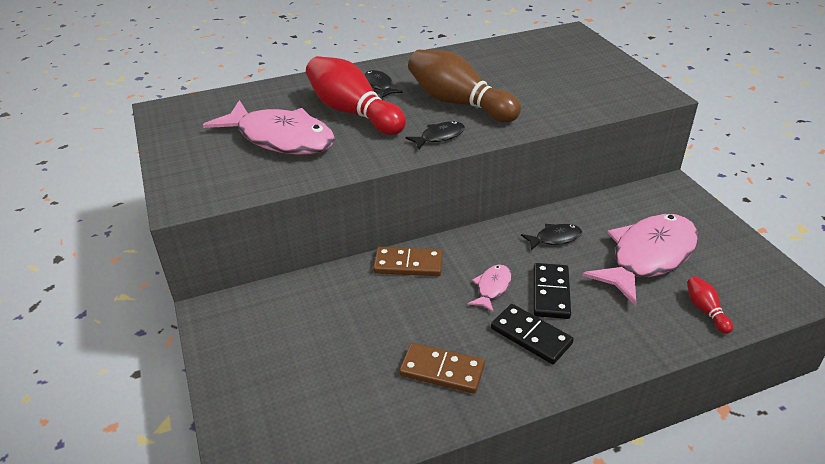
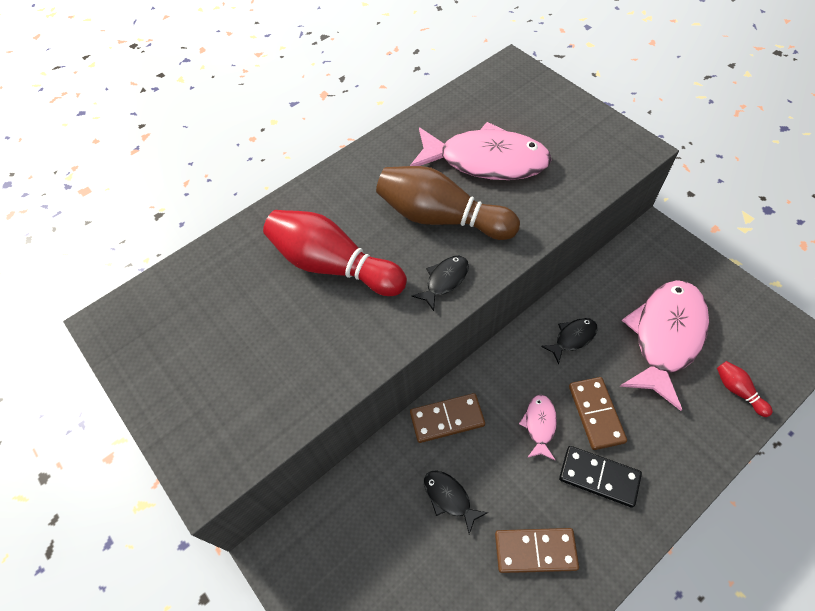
camera: 15 degrees left, 20 degrees up
(281, 138) = (272, 333): pink fish -> pink fish (486, 161)
(379, 85) = (342, 211): black fish -> black fish (449, 498)
(551, 293) = (596, 414): black domino -> brown domino

